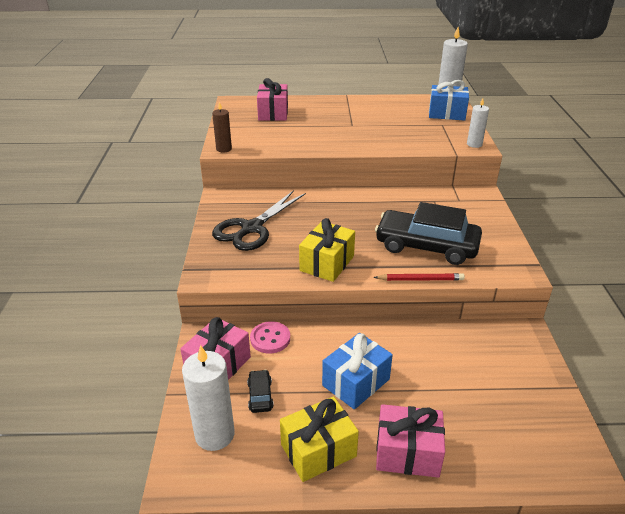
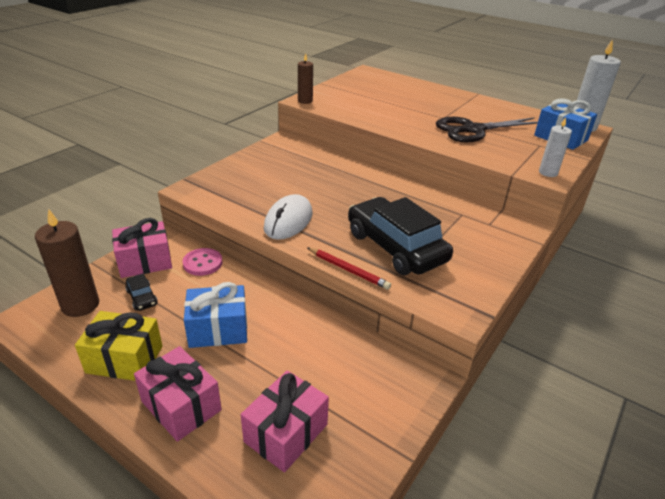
camera: 35 degrees right, 0 degrees up
(214, 434) = (80, 305): white candle -> brown candle
(251, 228) = (270, 171): black scissors -> black scissors (473, 130)
(260, 395) = (142, 297): black car -> black car turned 120 degrees clockwise
(273, 113) = (386, 88): pink gift -> pink gift (286, 433)
(327, 263) = (288, 221): yellow gift -> white mouse

